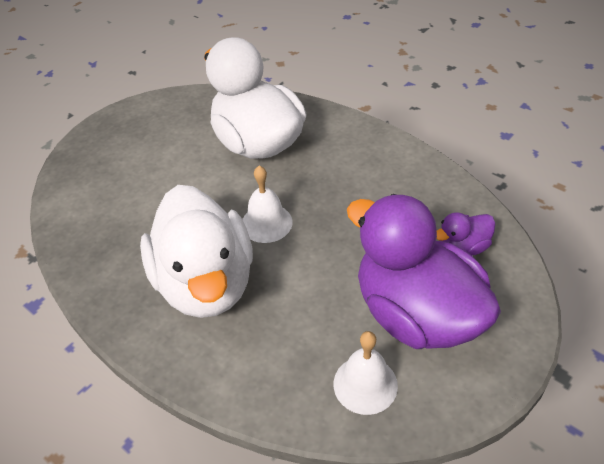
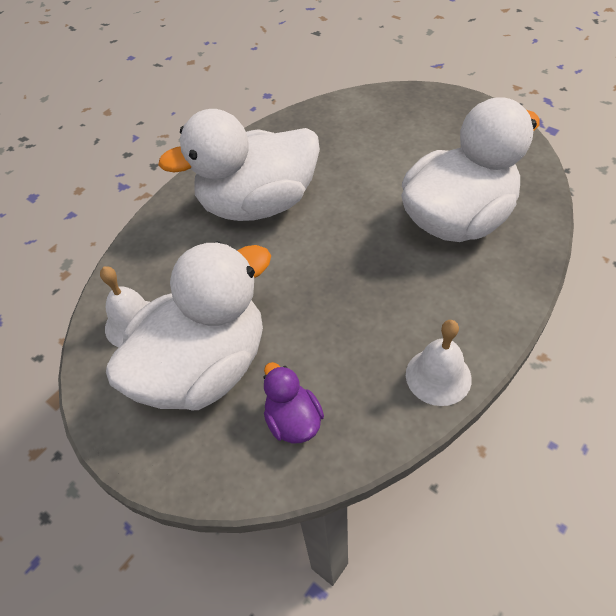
camera: 90 degrees right, 5 degrees up
(266, 223) = (332, 239): white bell -> white bell (438, 376)
(416, 314) = (204, 367): purple duck -> white duck

